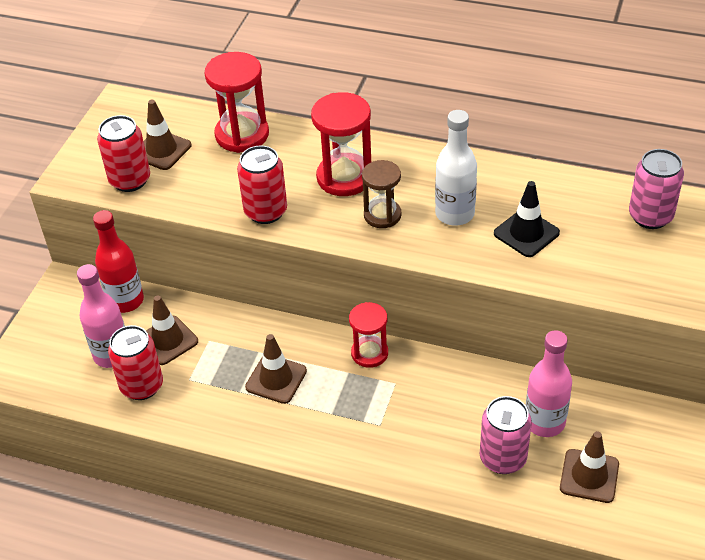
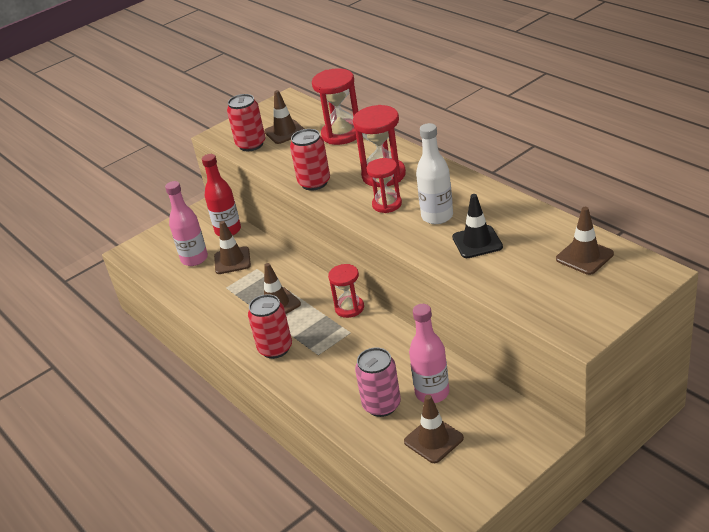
camera: 35 degrees right, 10 degrees down
(142, 386) = (196, 282): red can -> red can (275, 348)
(382, 215) = (387, 204): brown hourglass -> red hourglass
(650, 216) = (584, 256): pink can -> brown traffic cone

